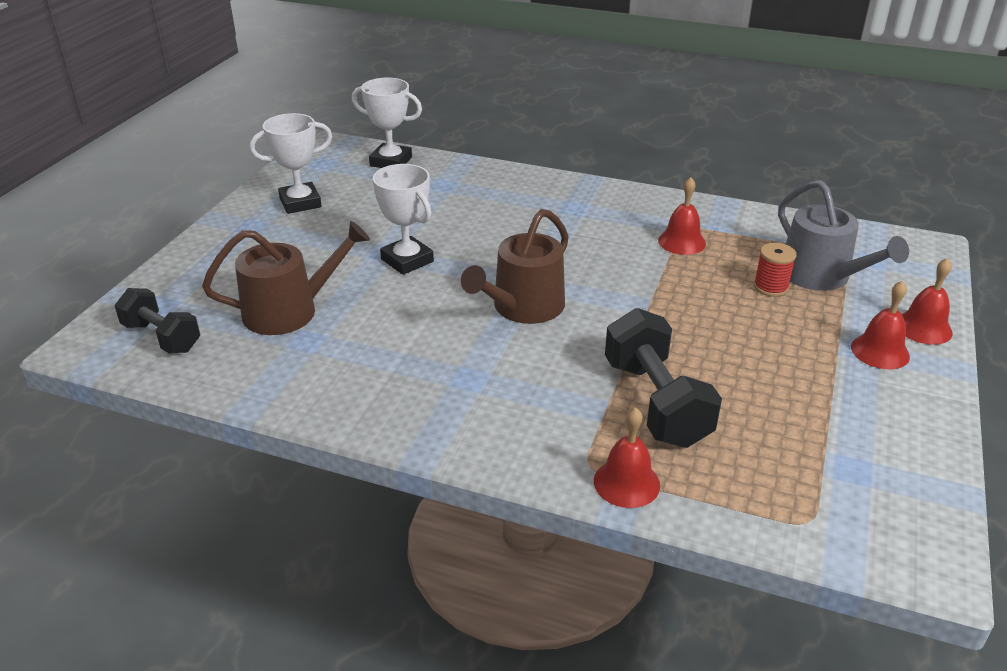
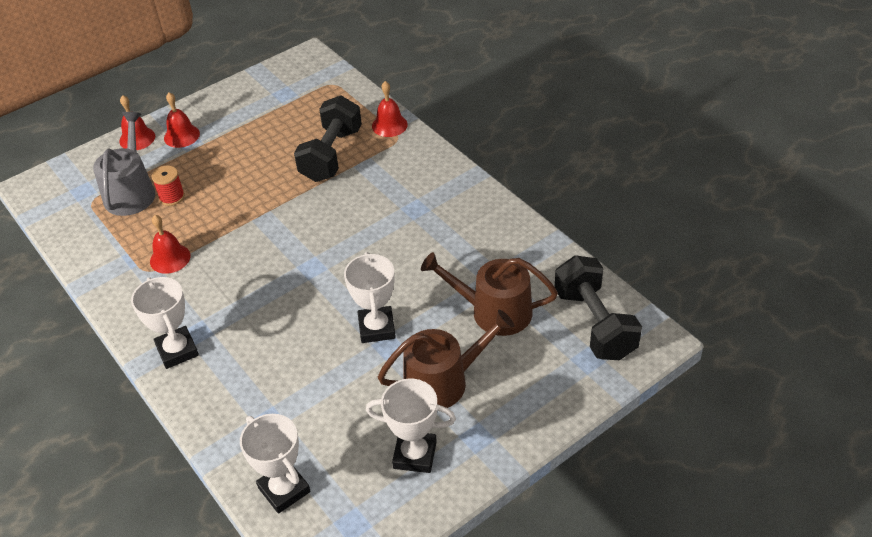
camera: 145 degrees left, 10 degrees up
(162, 337) = (594, 324): black dumbbell -> black dumbbell, size x1.52
(523, 307) = (337, 246): brown watering can -> brown watering can (443, 381)
(574, 193) = (177, 350): none -> white trophy

